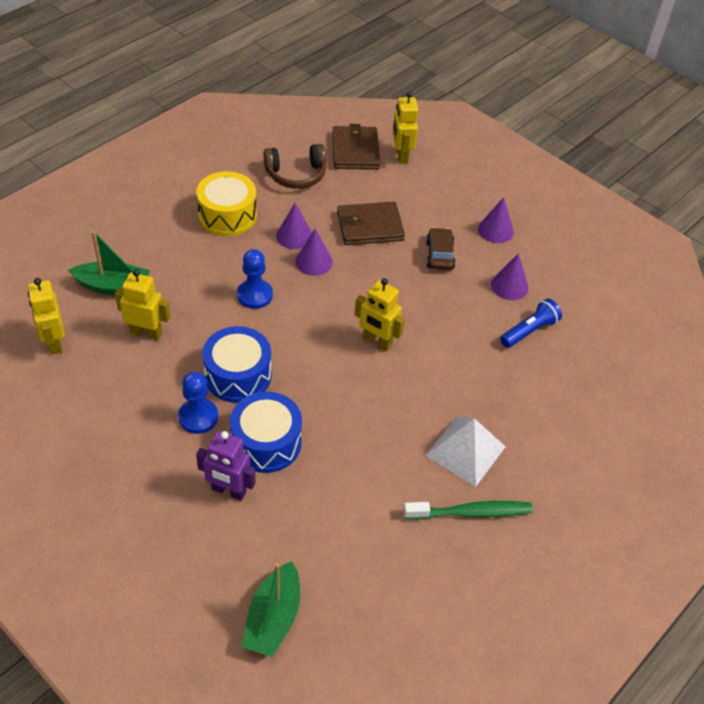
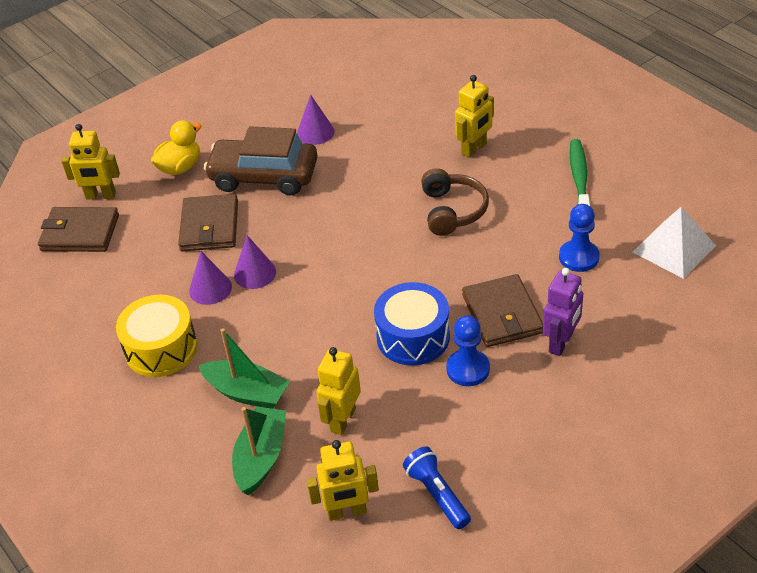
camera: 75 degrees left, 5 degrees down
(254, 295) = (297, 323): blue pawn -> blue pawn (579, 257)
(266, 442) = (502, 314): blue drum -> brown wallet
(273, 618) = (697, 310): green boat -> green boat (247, 392)
(296, 174) = (106, 285): brown headphones -> brown headphones (452, 211)
(377, 341) = (377, 228): yellow robot -> yellow robot (474, 149)
(439, 255) = (264, 176): brown car -> brown car, size x1.91
(444, 198) = (180, 167): none -> yellow duck
(465, 450) = (513, 177): white pyramid -> white pyramid (674, 248)
(495, 230) = (237, 135): purple cone -> none
(529, 331) = (375, 125): blue flashlight -> blue flashlight (437, 494)

